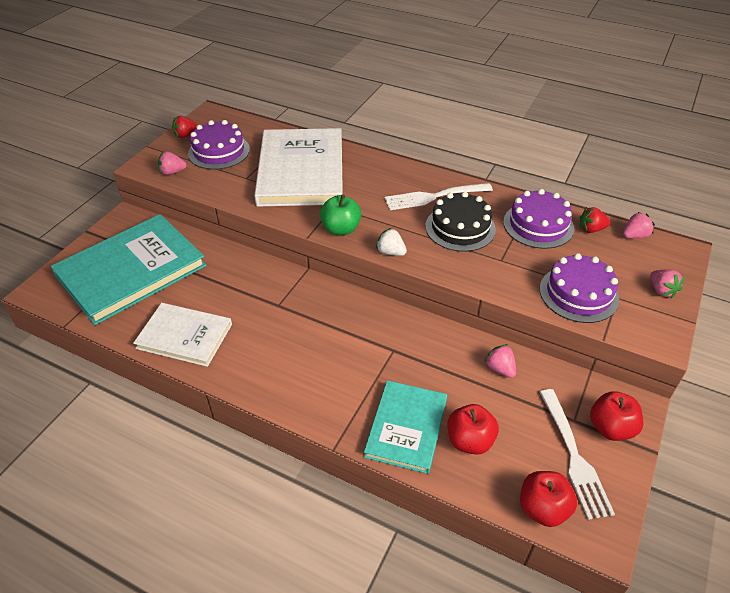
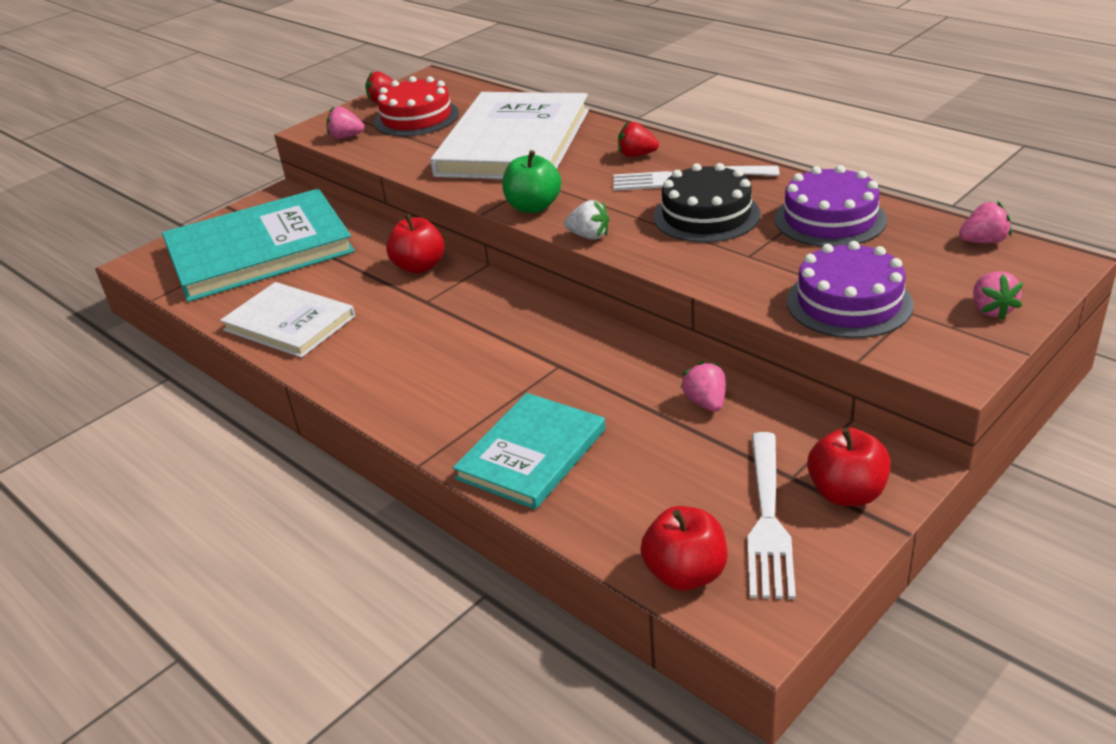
camera: 20 degrees right, 10 degrees down
(219, 151) = (416, 118): purple cake -> red cake
(390, 252) = (589, 236): white strawberry -> white strawberry turned 150 degrees clockwise
(469, 441) = (616, 480): red apple -> red apple (419, 267)
(591, 229) = (914, 229): red strawberry -> red strawberry (636, 155)

